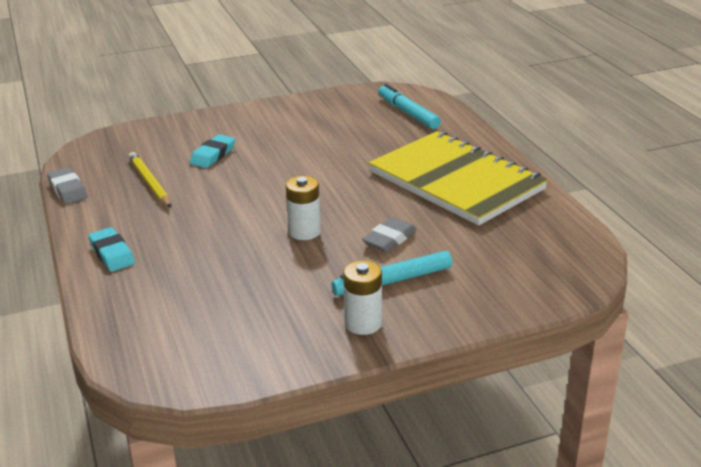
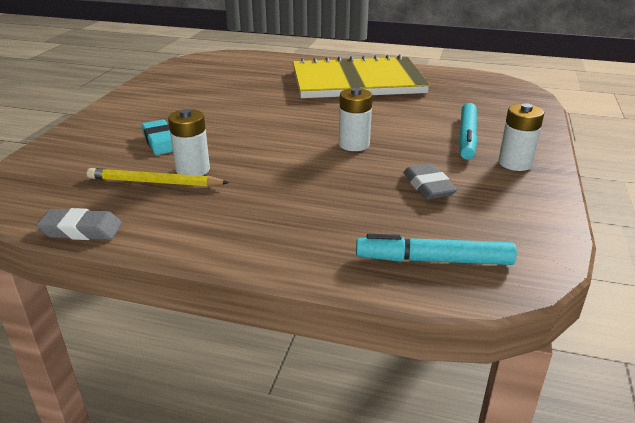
camera: 55 degrees left, 0 degrees up
(112, 254) = (263, 240): turquoise eraser -> none
(182, 187) = (193, 170): none -> white battery
(389, 239) = (407, 122): grey eraser -> grey eraser (428, 186)
(408, 113) = (236, 65): turquoise marker -> turquoise marker (433, 260)

